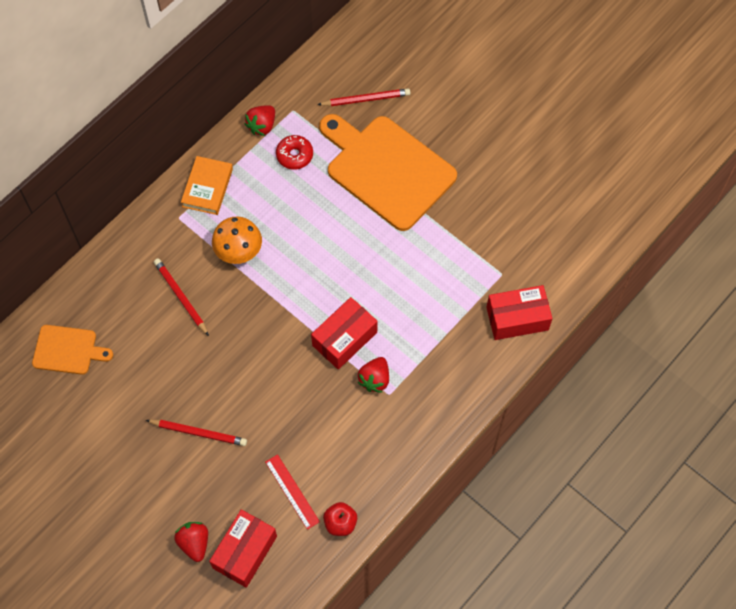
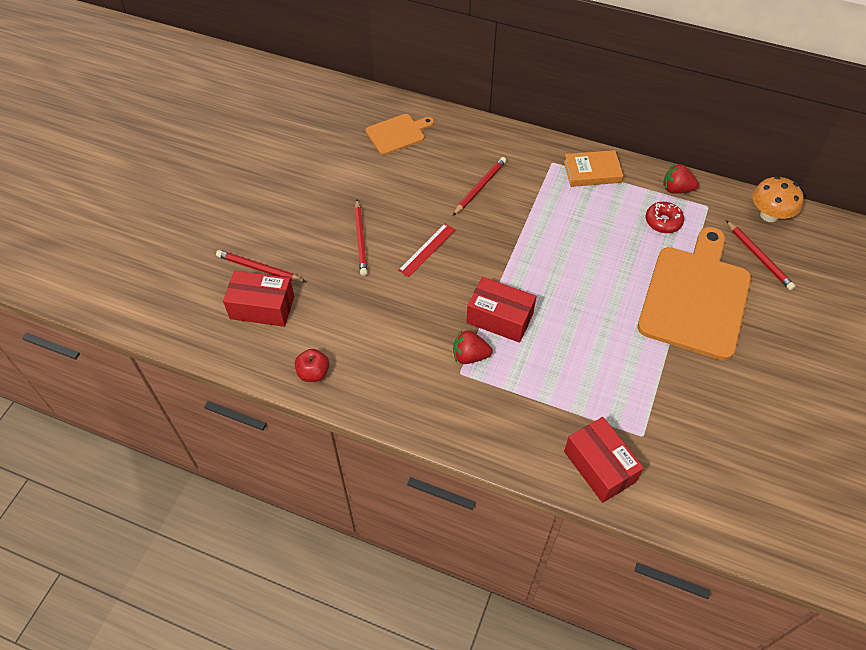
camera: 70 degrees right, 10 degrees down
(68, 350) = (397, 133): orange cutting board -> orange cutting board turned 105 degrees counterclockwise
(194, 543) = (259, 268): red strawberry -> red pencil
(239, 251) = (544, 212): orange mushroom -> orange mushroom (769, 215)
(292, 491) = (331, 325): red ruler -> red ruler (427, 250)

